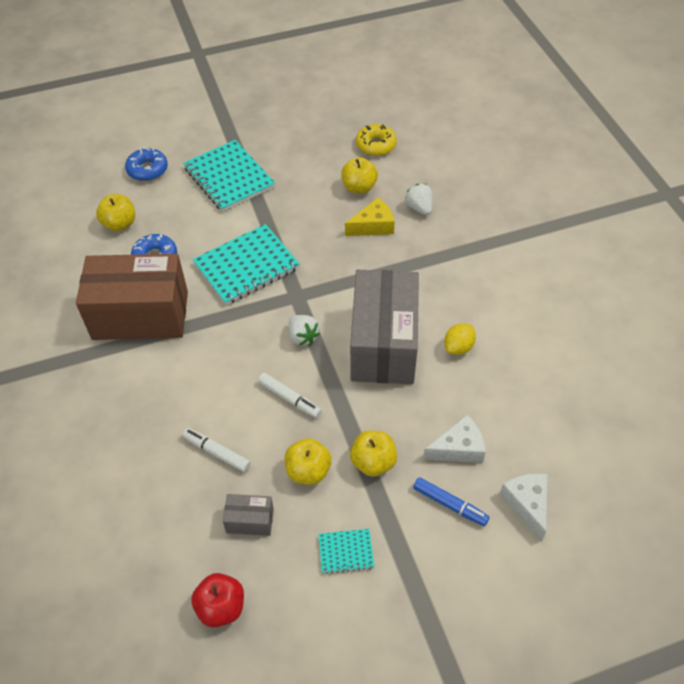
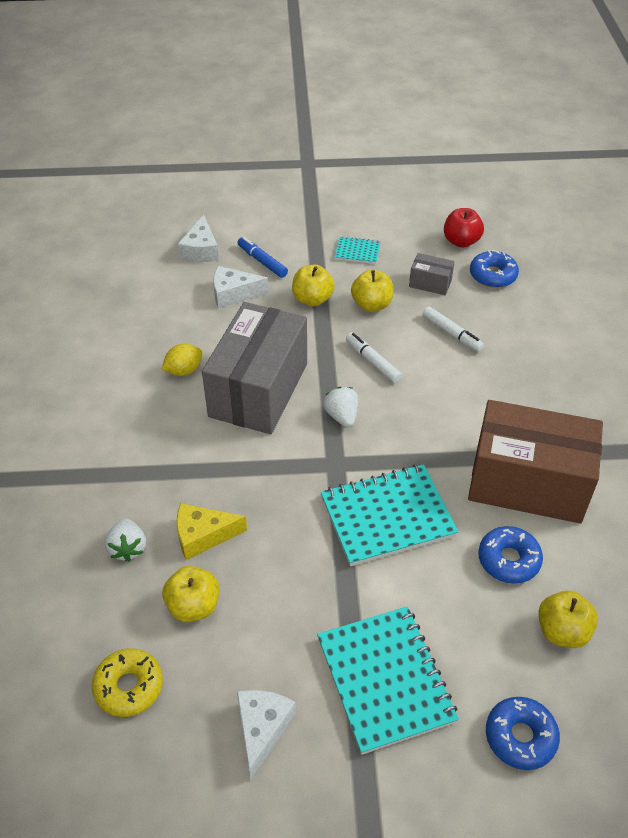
camera: 165 degrees left, 5 degrees down
(178, 554) = (493, 275): none -> blue donut
(293, 144) = (262, 729): none -> white cheese

